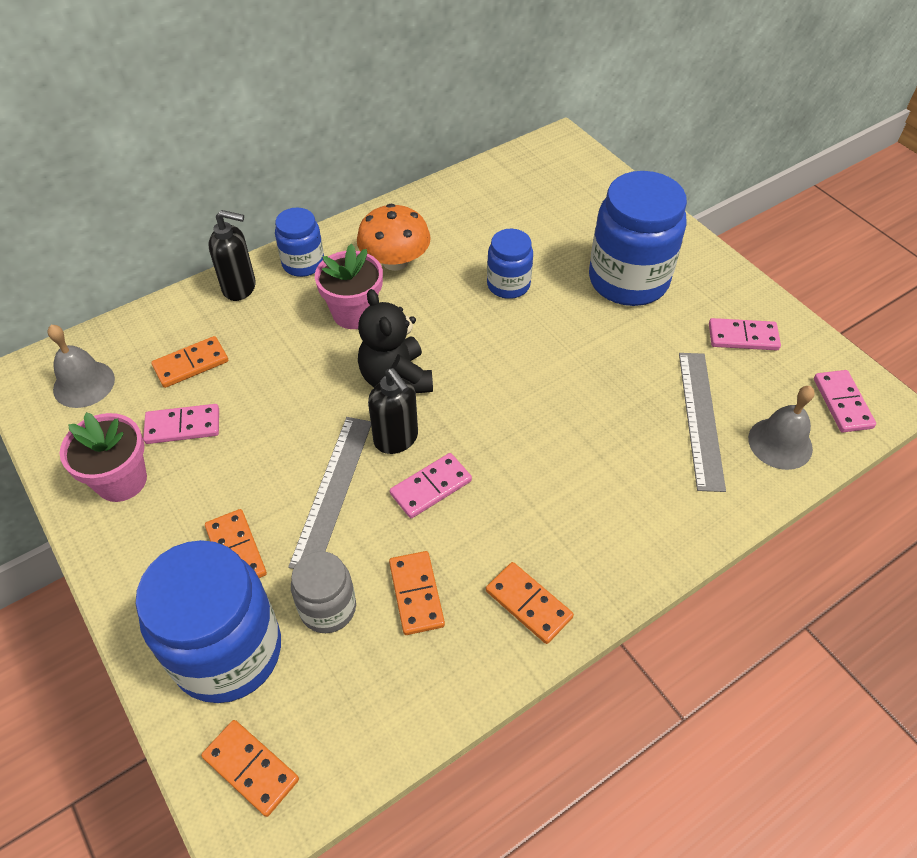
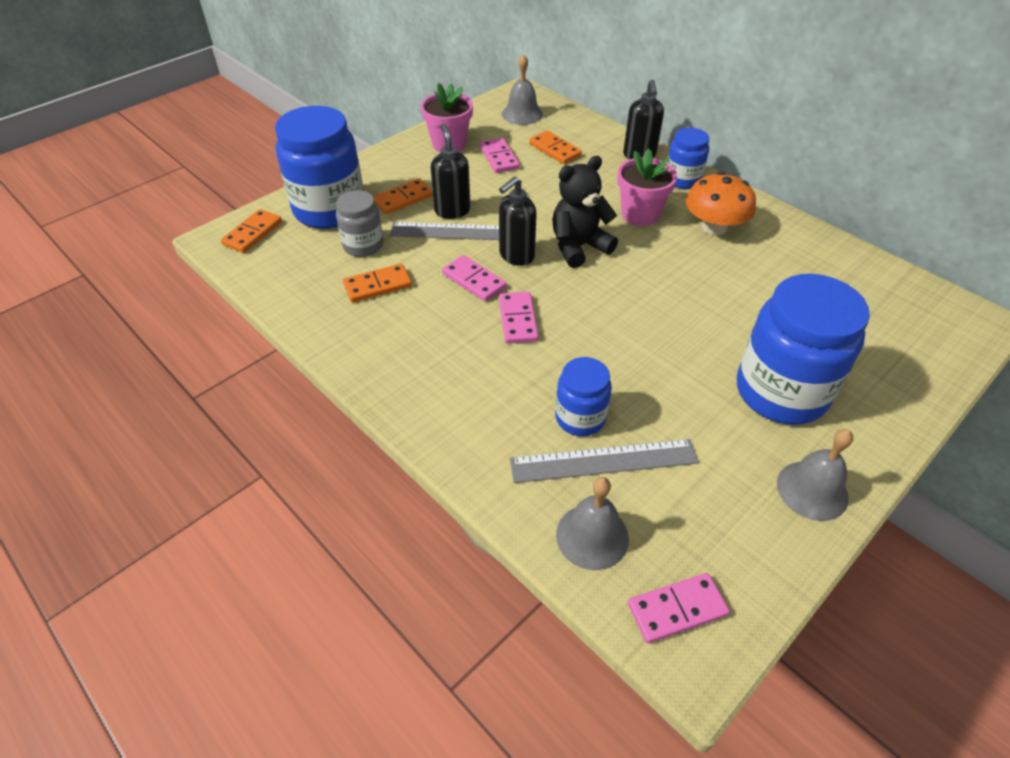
camera: 80 degrees right, 5 degrees down
(284, 494) = (452, 210): none -> black soap dispenser
(508, 285) = (723, 301): blue jar -> blue jar (580, 418)
(528, 604) = (374, 347): orange domino -> none
(730, 294) = (812, 490): none -> grey bell
(743, 337) = (744, 502): pink domino -> pink domino (518, 320)

